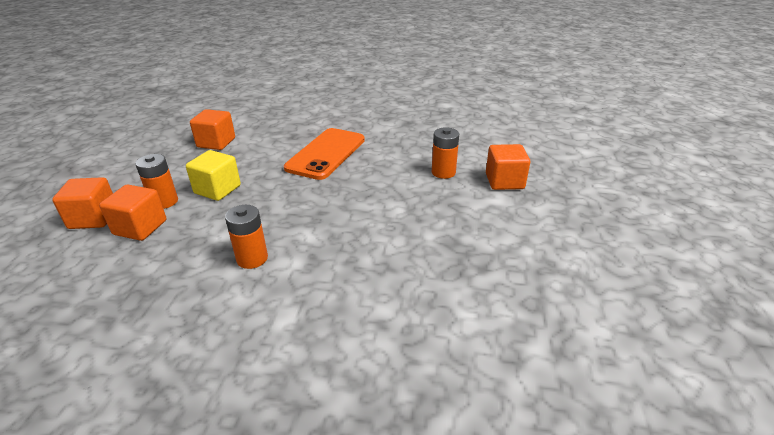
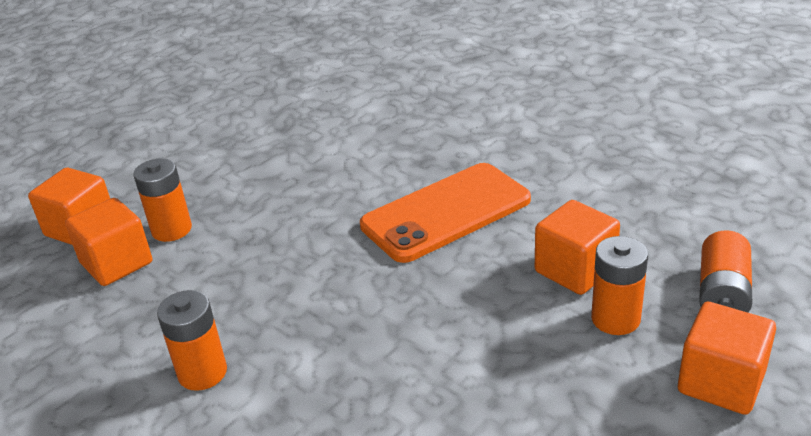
camera: 35 degrees right, 0 degrees up
(216, 143) = (307, 143): orange cube -> orange cube (575, 270)
(217, 189) = (248, 231): yellow cube -> none
(477, 151) = (722, 293): none -> orange battery

